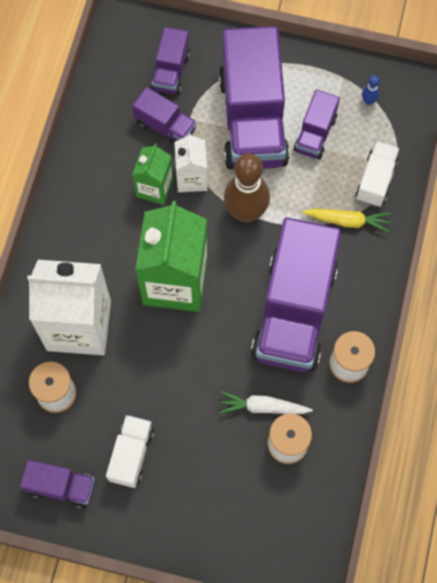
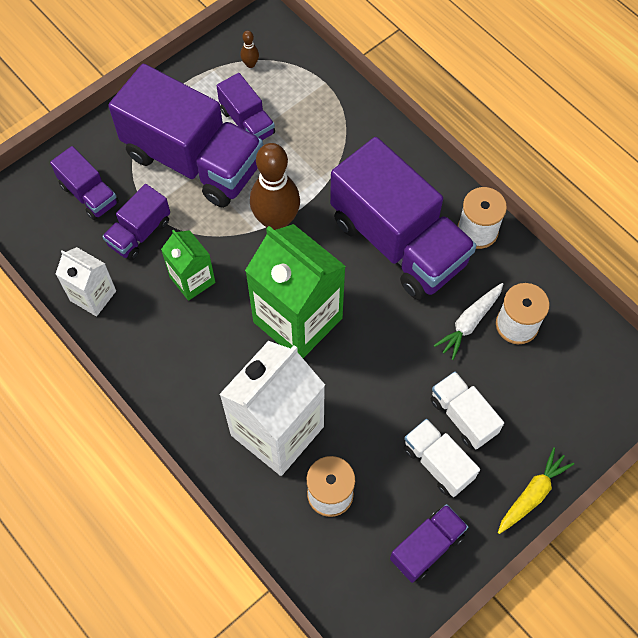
camera: 55 degrees left, 5 degrees down
(165, 126) = (139, 233): purple truck -> purple truck turned 150 degrees clockwise
(191, 178) = (208, 243): white carton -> white carton (93, 295)
(347, 221) = (347, 149): yellow carrot -> yellow carrot (532, 494)
(368, 101) = (250, 64): blue bowling pin -> brown bowling pin
(375, 180) = (327, 105): white truck -> white truck (463, 416)

